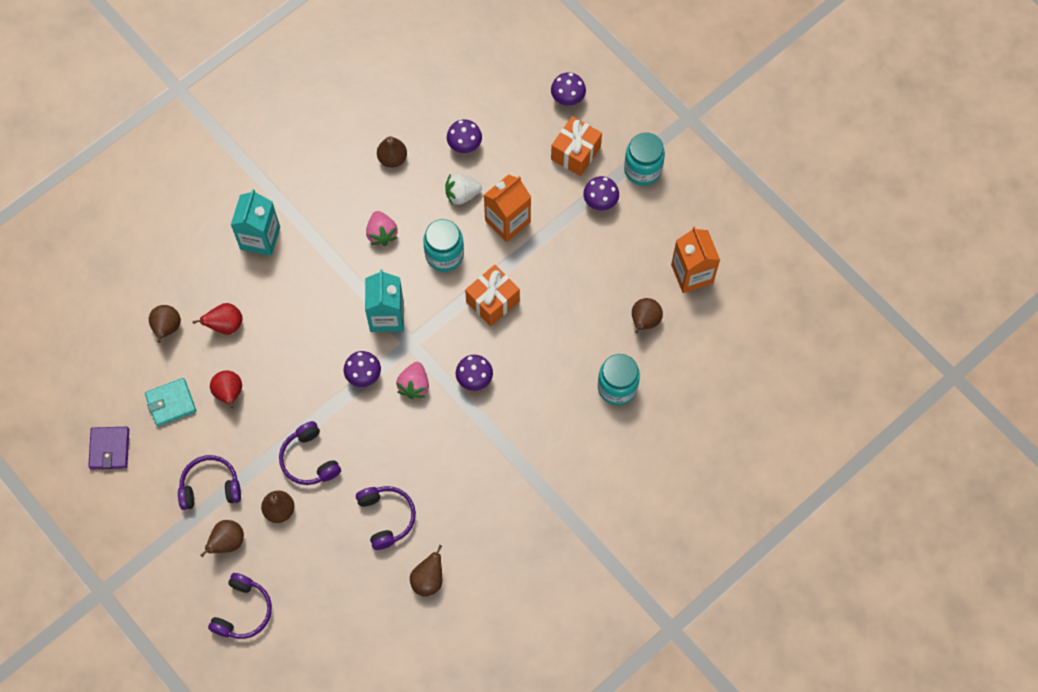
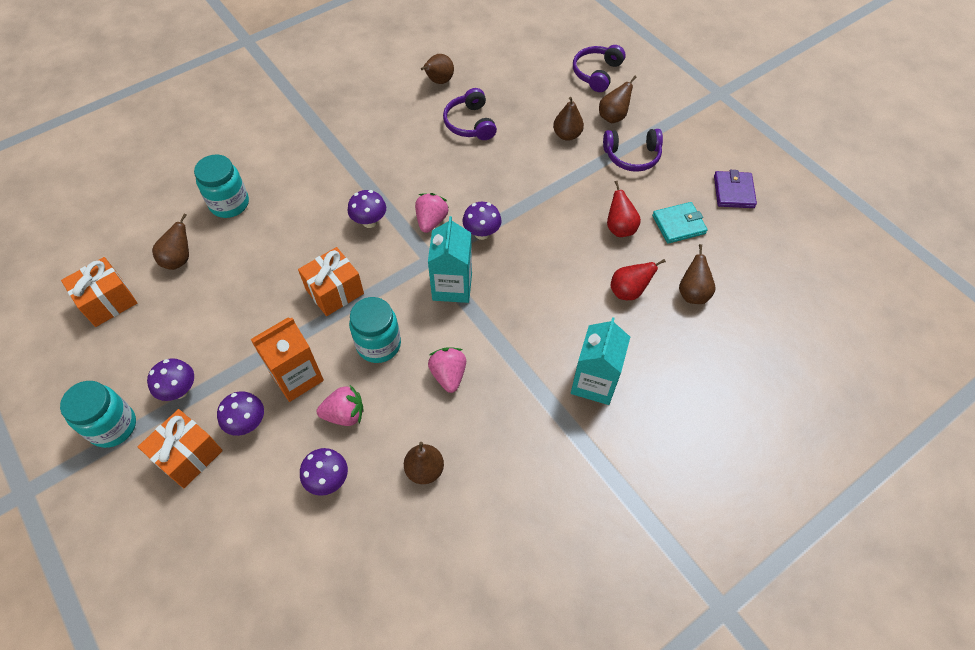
camera: 175 degrees left, 10 degrees down
(309, 460) = (539, 169): purple headphones -> none
(462, 194) = (344, 414): white strawberry -> pink strawberry
(567, 99) = (173, 537): purple mushroom -> purple mushroom (247, 423)
(692, 274) = (108, 302): orange carton -> orange gift

